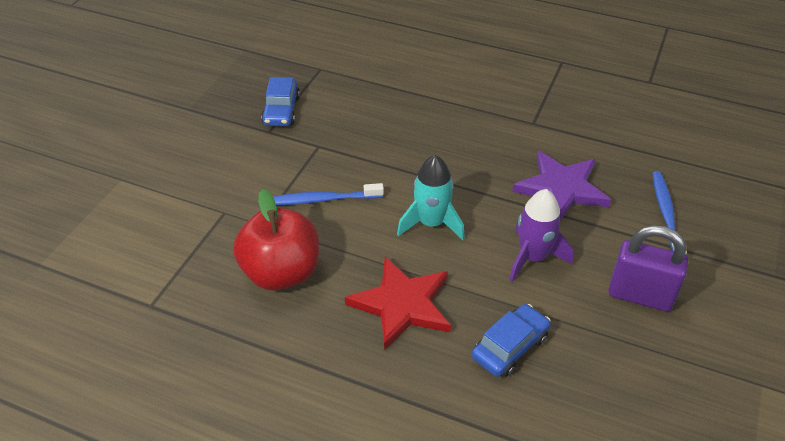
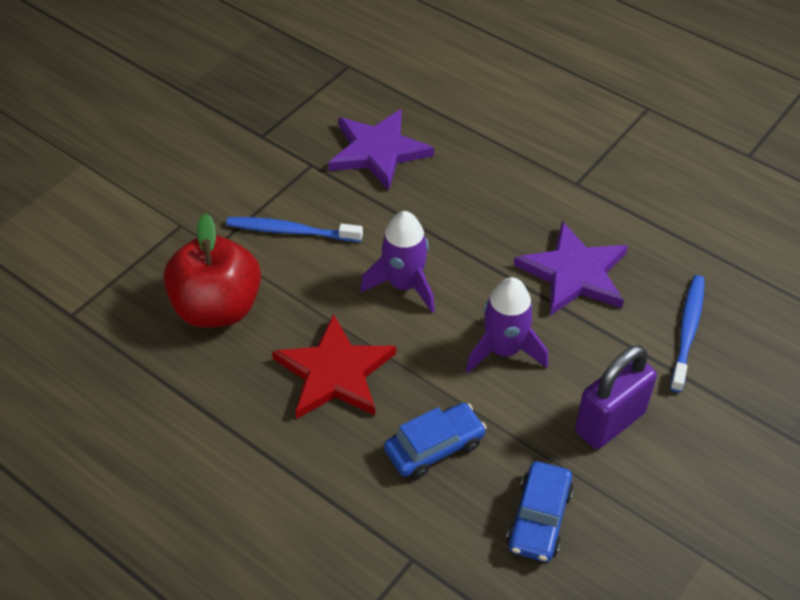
camera: 15 degrees right, 5 degrees up
(281, 110) = (284, 112): blue car -> blue car (539, 518)
(369, 127) = (378, 151): none -> purple star
(431, 223) = (404, 285): turquoise rocket -> purple rocket
(640, 295) = (609, 422): purple padlock -> purple padlock turned 75 degrees counterclockwise

